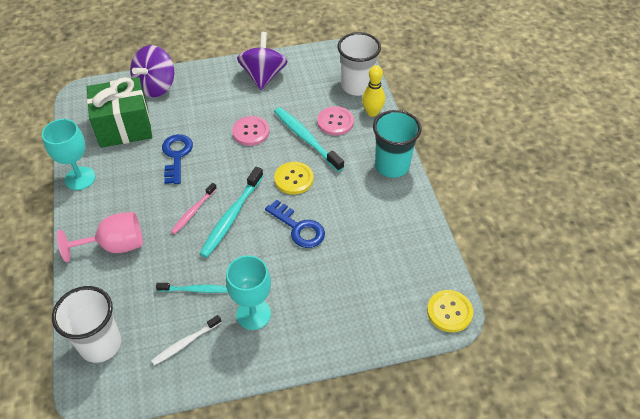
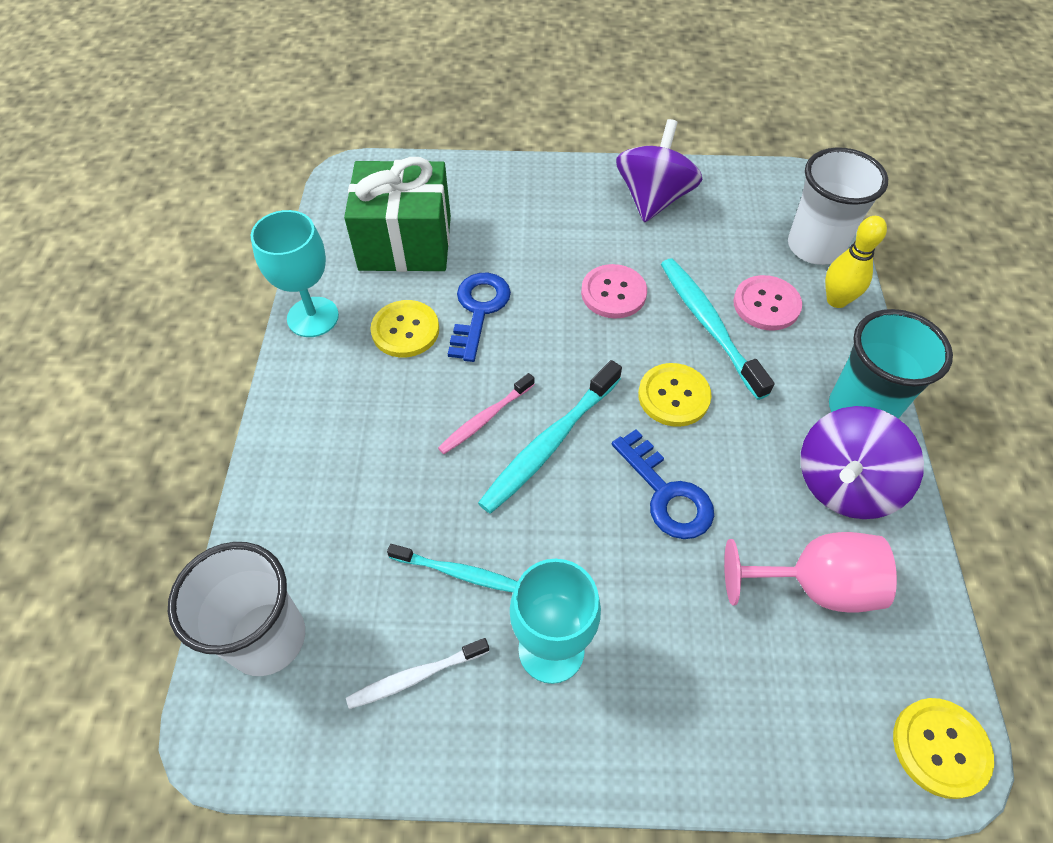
camera: 15 degrees right, 5 degrees up
(115, 246) = (339, 452): pink goblet -> pink goblet (814, 585)
(136, 175) = (405, 330): none -> yellow button
(156, 86) = (472, 184): purple spinning top -> purple spinning top (844, 484)

